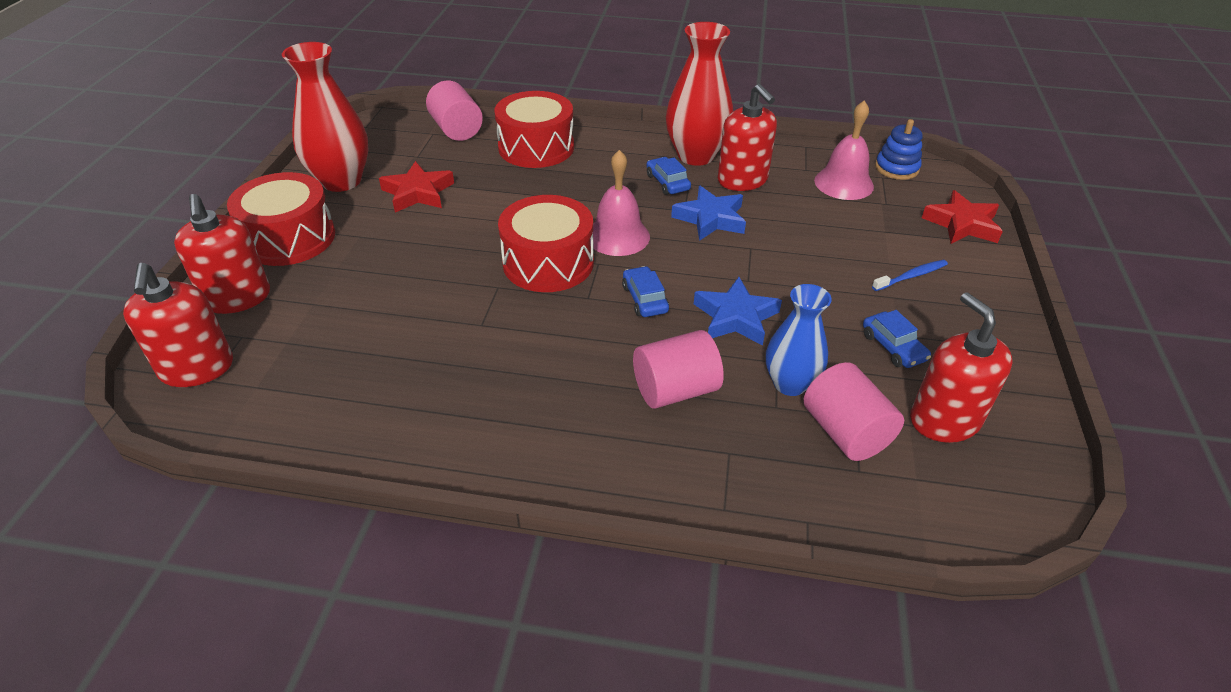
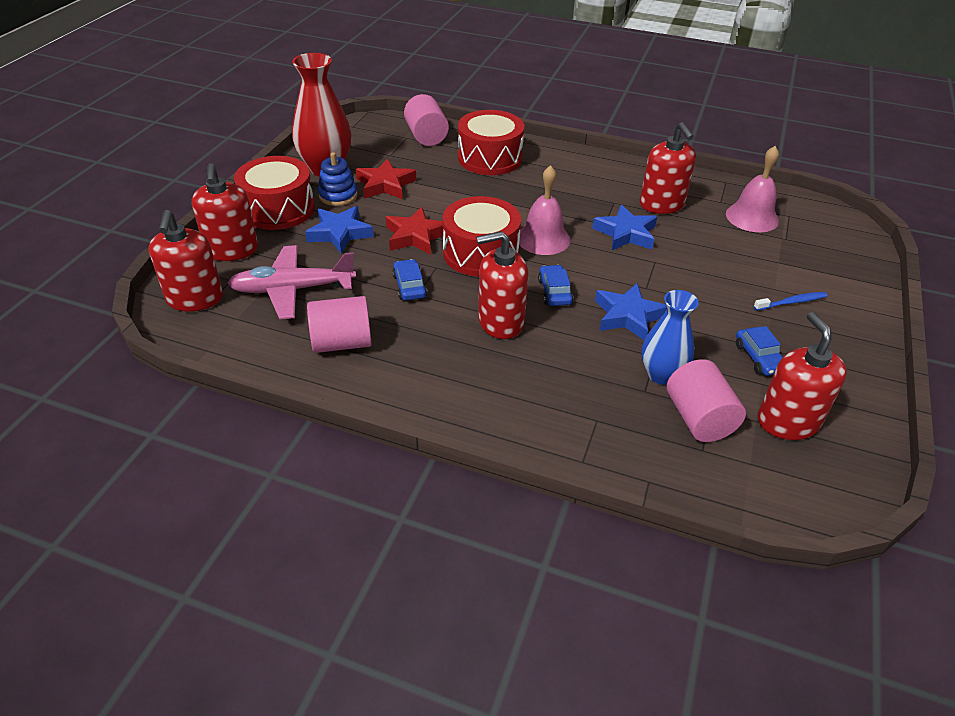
camera: 10 degrees right, 0 degrees up
(324, 339) = (292, 290): none -> pink plane
(372, 259) = (340, 233): none -> blue star
(589, 345) = (500, 322): none -> red soap dispenser
(667, 182) = (595, 199): blue car -> blue car (409, 286)
(675, 390) = (563, 366): pink cylinder -> pink cylinder (342, 343)
(696, 156) = (625, 179): red vase -> none
(896, 168) = (804, 210): blue stacking toy -> blue stacking toy (338, 195)
(962, 224) = (851, 264): red star -> red star (416, 236)

